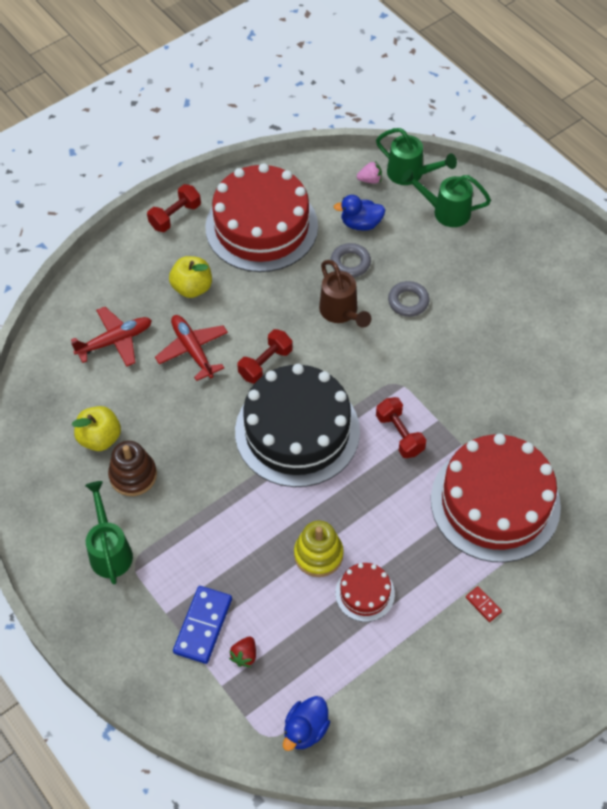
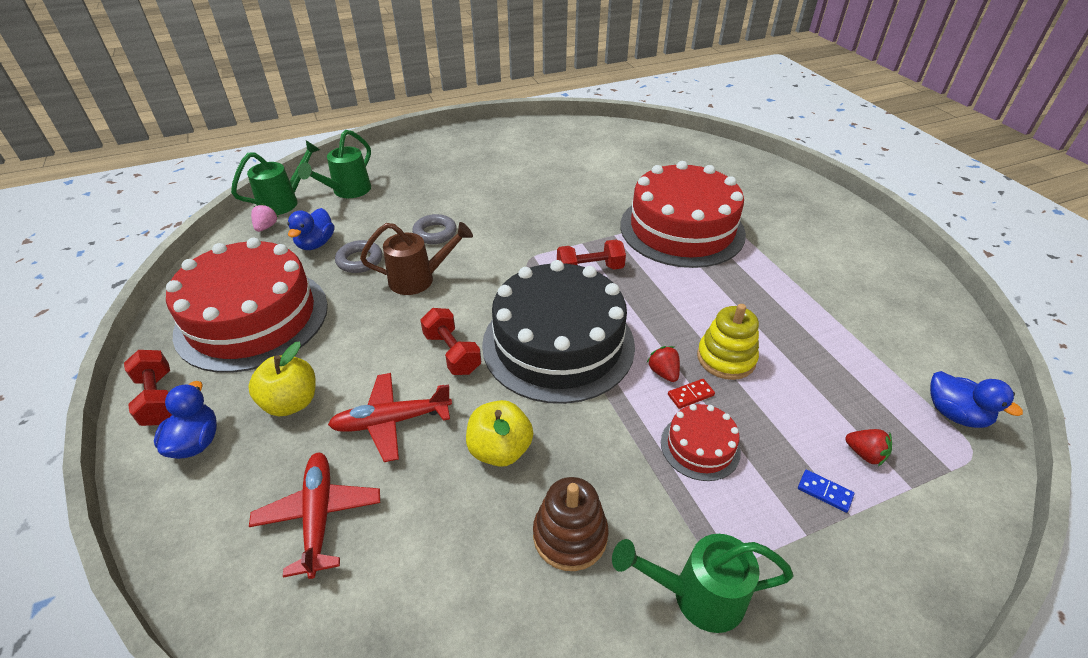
camera: 75 degrees left, 15 degrees down
(100, 438) = (487, 572): yellow apple -> yellow apple (500, 450)
(149, 254) = (196, 442): none -> blue duck
(203, 625) = (824, 492): blue domino -> blue domino, size x0.48
(288, 510) = (663, 372): none -> red strawberry
(365, 593) = (776, 331): red cake -> red cake (700, 446)
(483, 605) = (789, 257): red domino -> red domino (690, 395)

